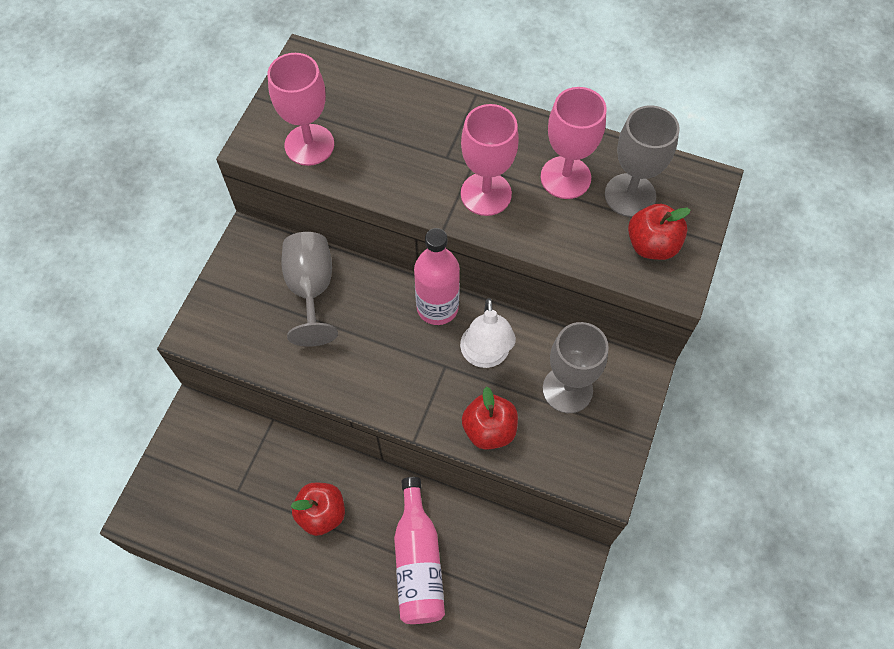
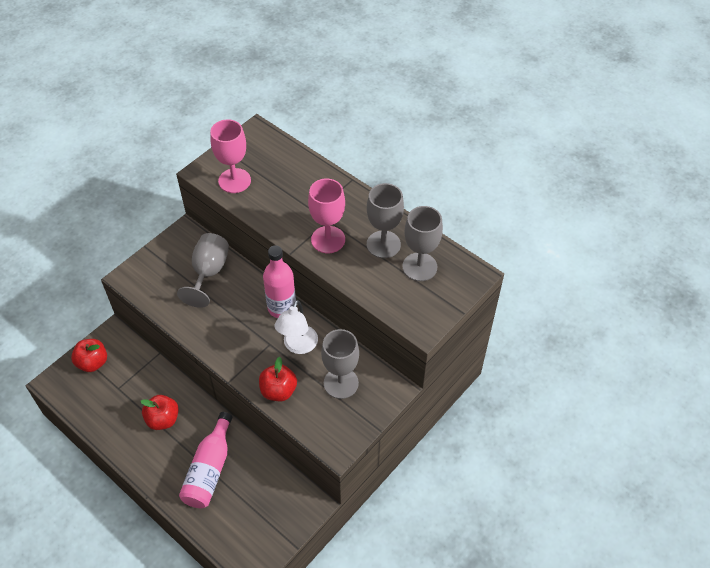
camera: 20 degrees right, 10 degrees down
(565, 177) = (383, 244): pink goblet -> grey goblet
(652, 245) = (418, 300): red apple -> red apple (93, 362)

